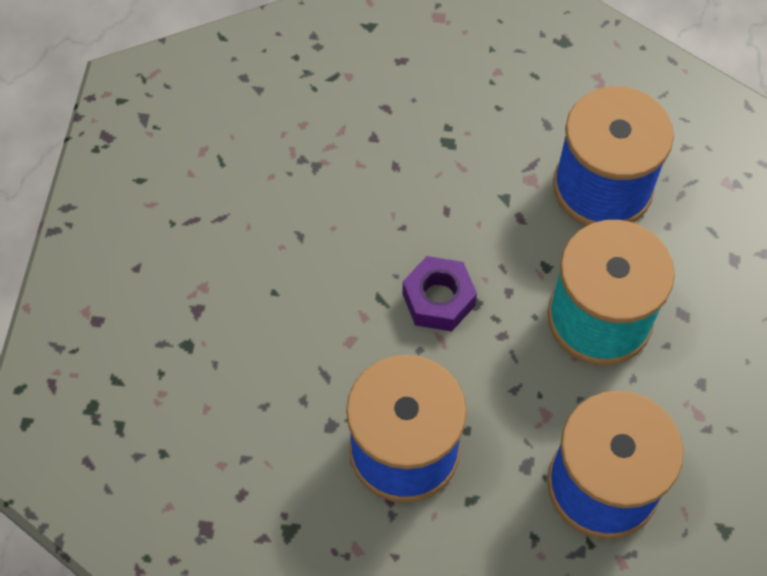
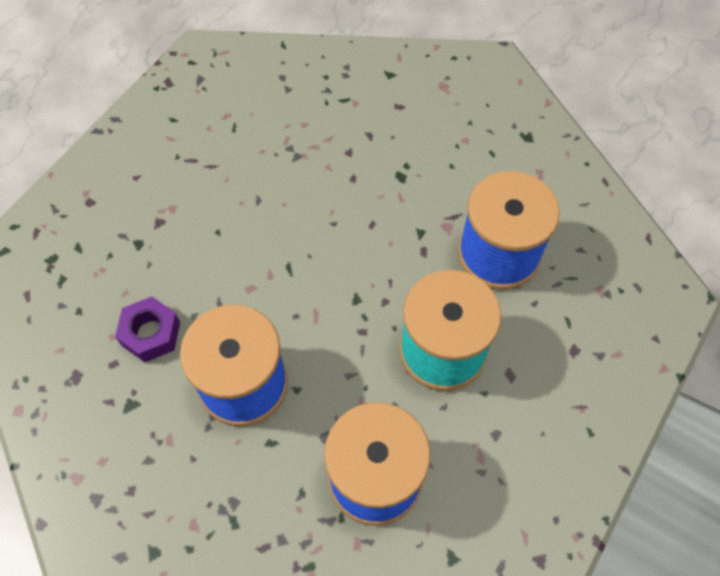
camera: 25 degrees right, 0 degrees up
(438, 299) = (330, 285): purple nut -> purple nut (151, 334)

